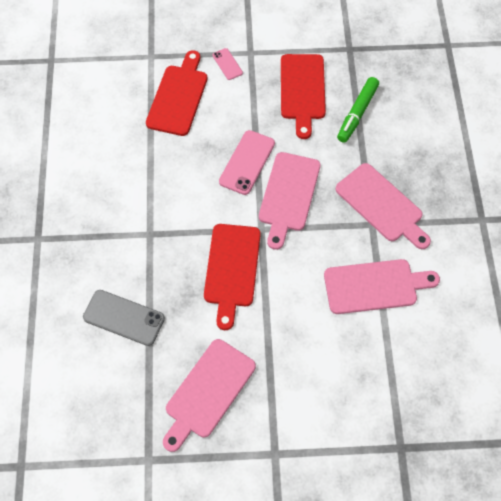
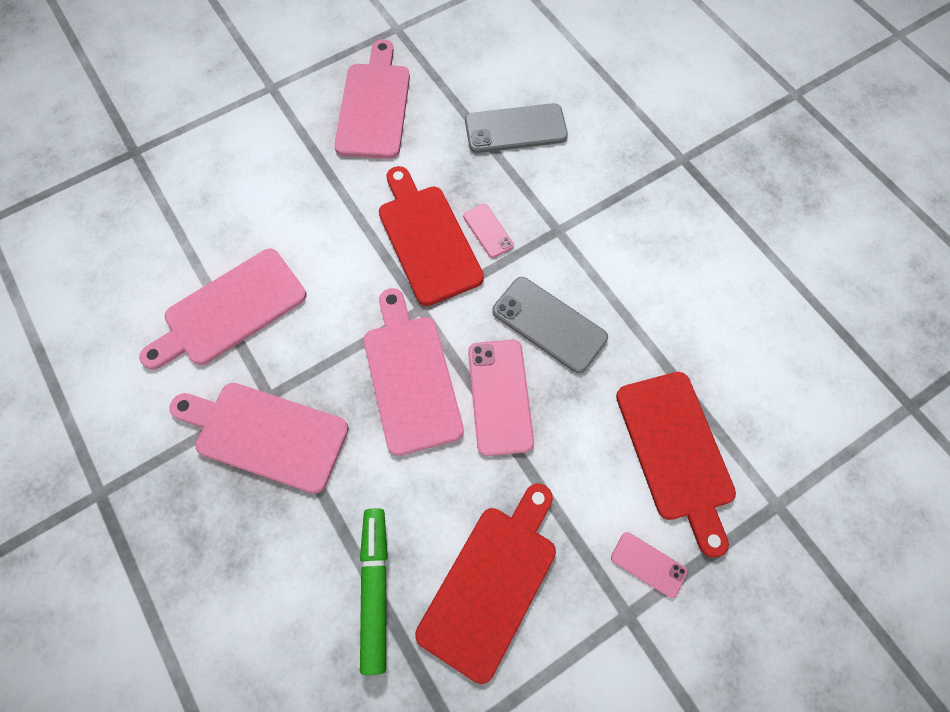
camera: 150 degrees right, 5 degrees up
(191, 255) = (488, 231): none -> pink phone
(195, 184) = (549, 324): none -> grey phone
(302, 90) = (491, 583): red cutting board -> red cutting board turned 60 degrees clockwise

